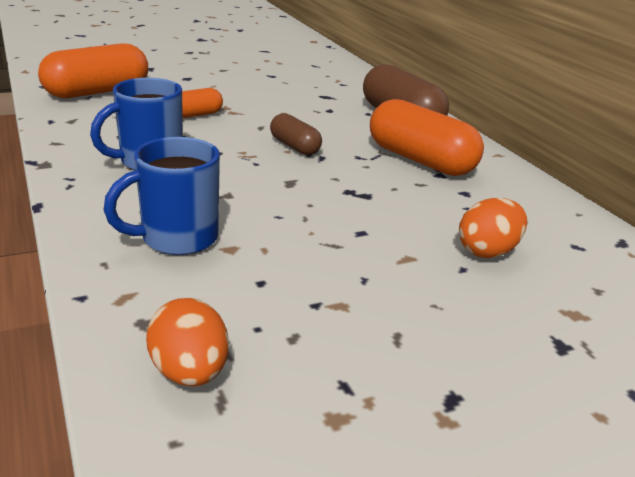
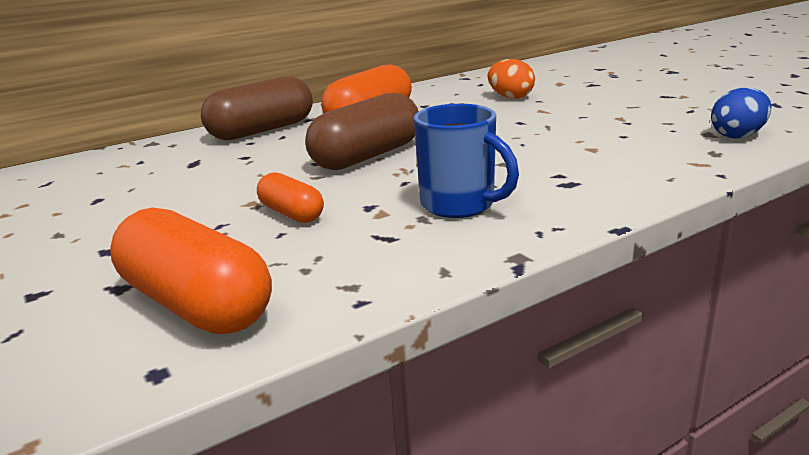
camera: 95 degrees left, 5 degrees down
(177, 239) = (601, 165): blue mug -> none
(190, 373) = (737, 136): orange egg -> blue egg
(294, 147) = (367, 156): brown capsule -> brown capsule, size x1.83

